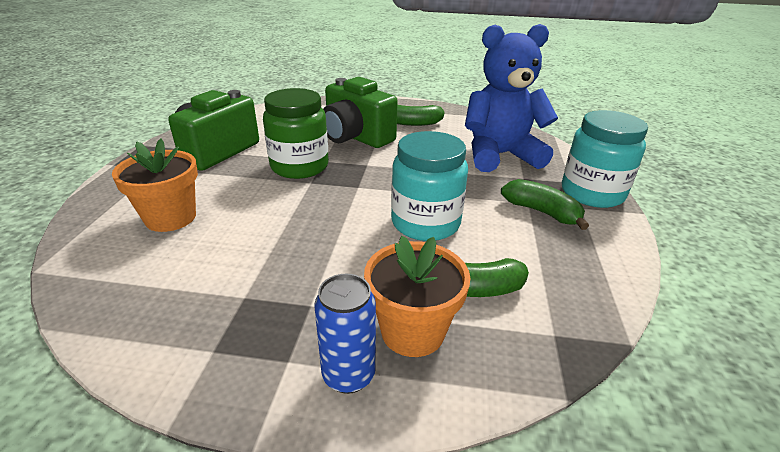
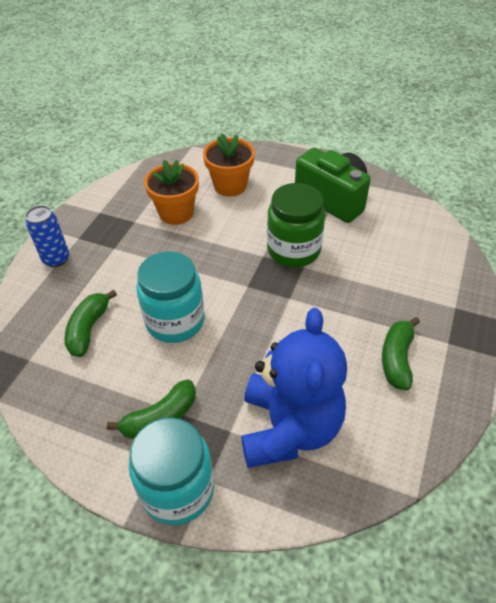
camera: 105 degrees right, 15 degrees up
(356, 137) = (356, 297): green camera -> none
(412, 331) = (70, 289): orange flower pot -> orange flower pot (176, 213)

